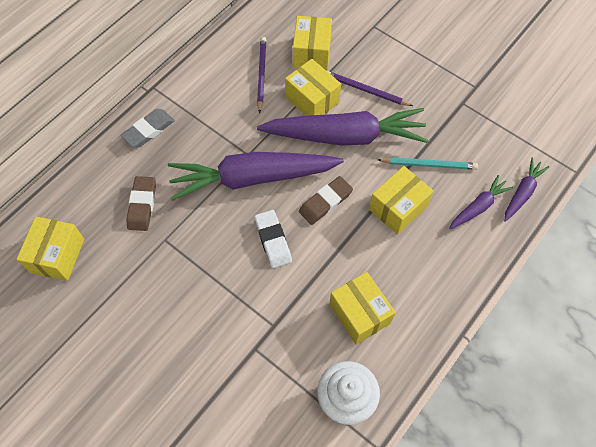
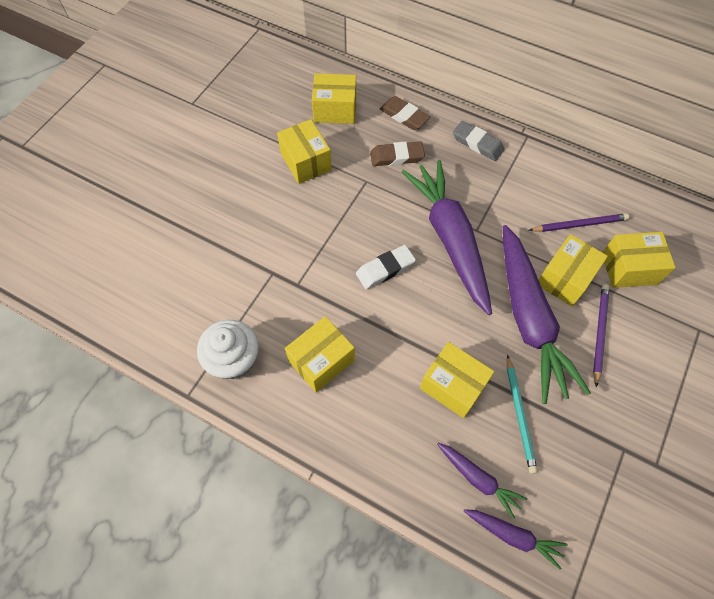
camera: 80 degrees right, 0 degrees up
(121, 297) = (306, 162): none -> yellow box
(325, 202) = (440, 310): brown eraser -> brown eraser (404, 116)

